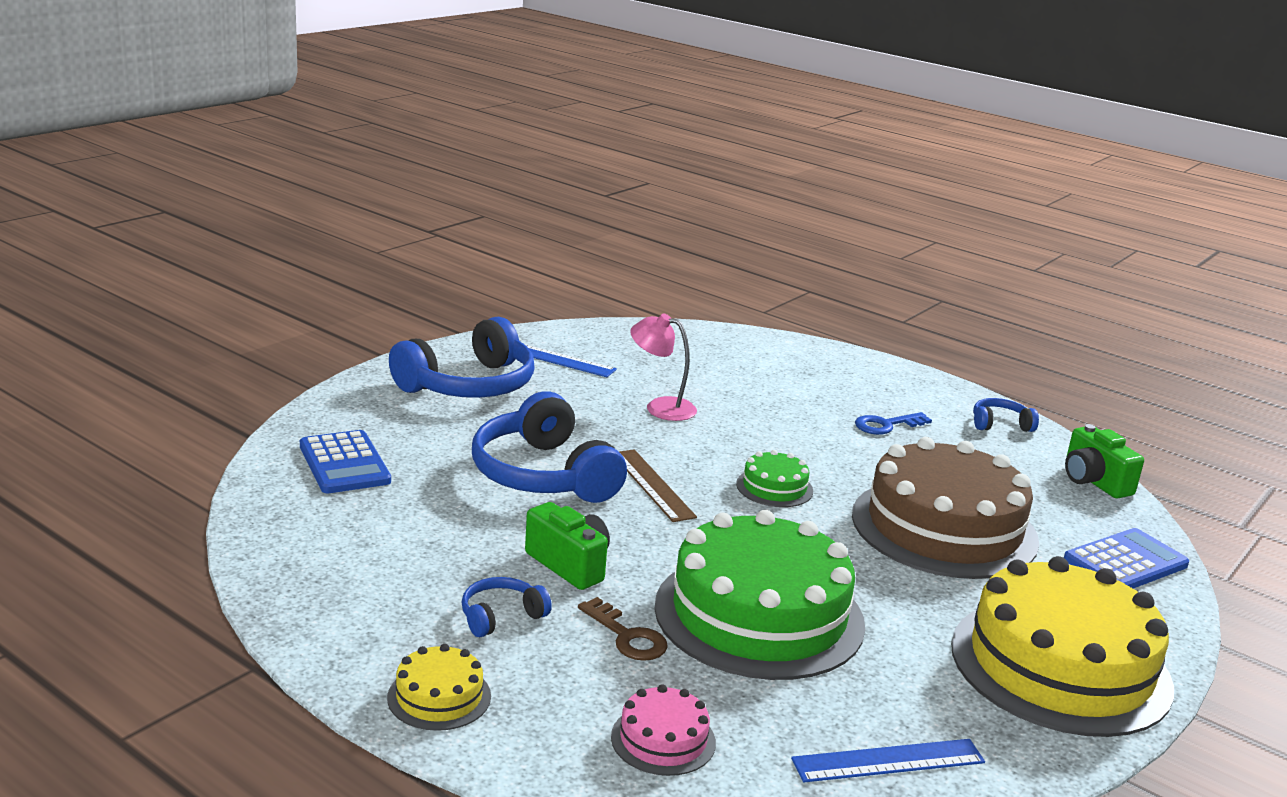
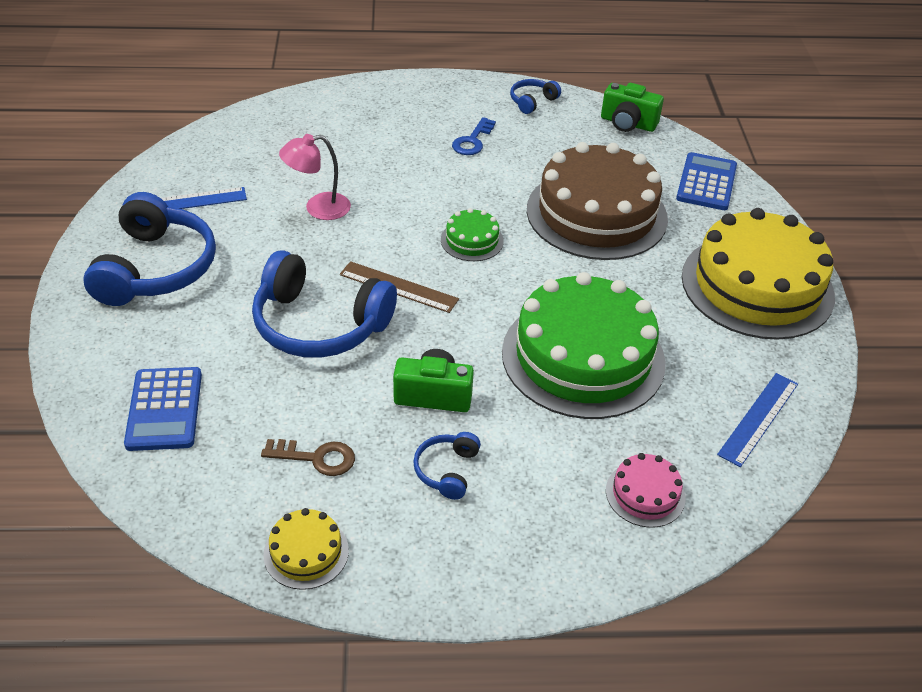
camera: 40 degrees left, 20 degrees up
(344, 463) = (164, 409): blue calculator -> blue calculator turned 60 degrees clockwise
(439, 697) = (493, 565): yellow cake -> yellow cake (306, 552)
(627, 636) = (536, 429): brown key -> brown key (316, 458)

